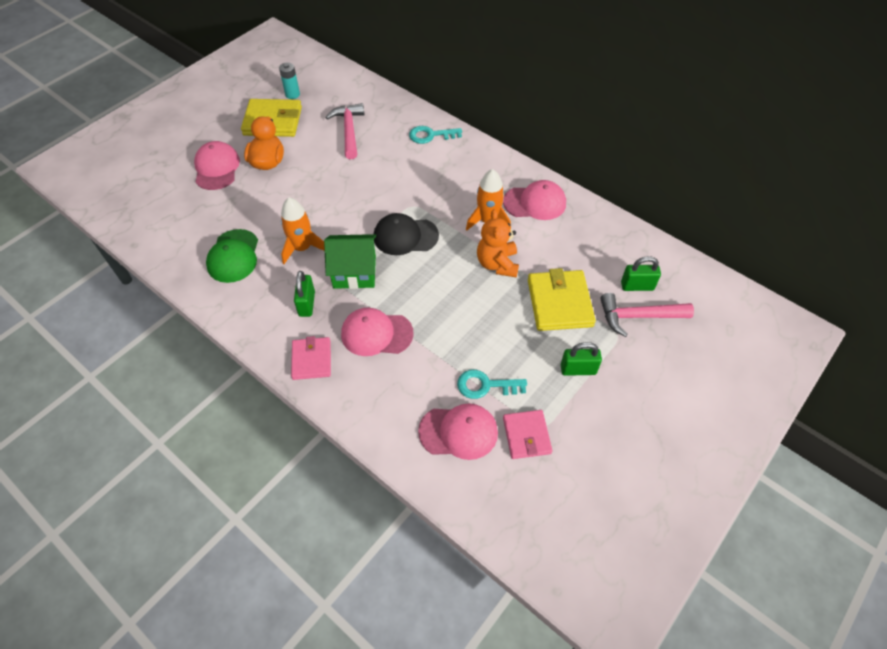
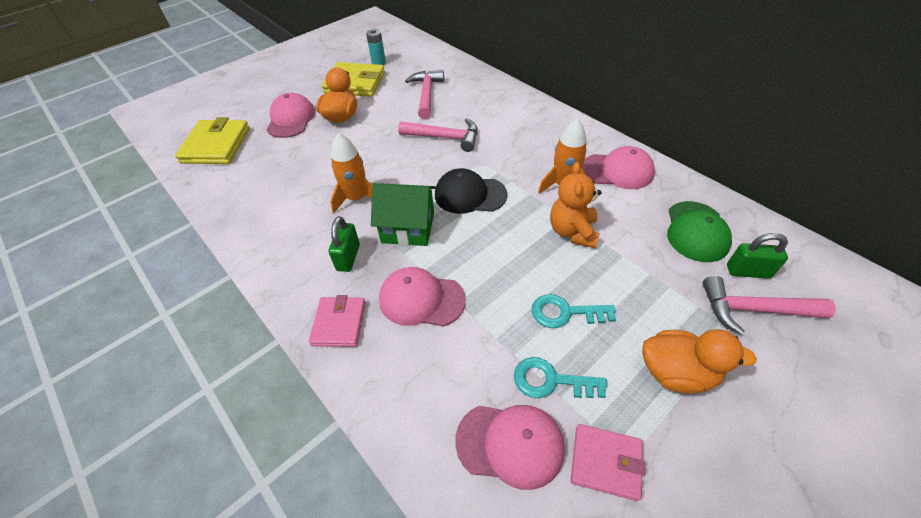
camera: 10 degrees right, 5 degrees down
(233, 256) = (283, 201): green cap -> green cap (696, 231)
(375, 179) = (445, 137): none -> pink hammer
(430, 135) = (508, 102): turquoise key -> turquoise key (565, 312)
(526, 435) = (605, 462): pink wallet -> pink wallet turned 75 degrees counterclockwise
(559, 303) = (648, 283): yellow wallet -> yellow wallet (216, 145)
(578, 369) = (676, 372): green padlock -> orange duck

